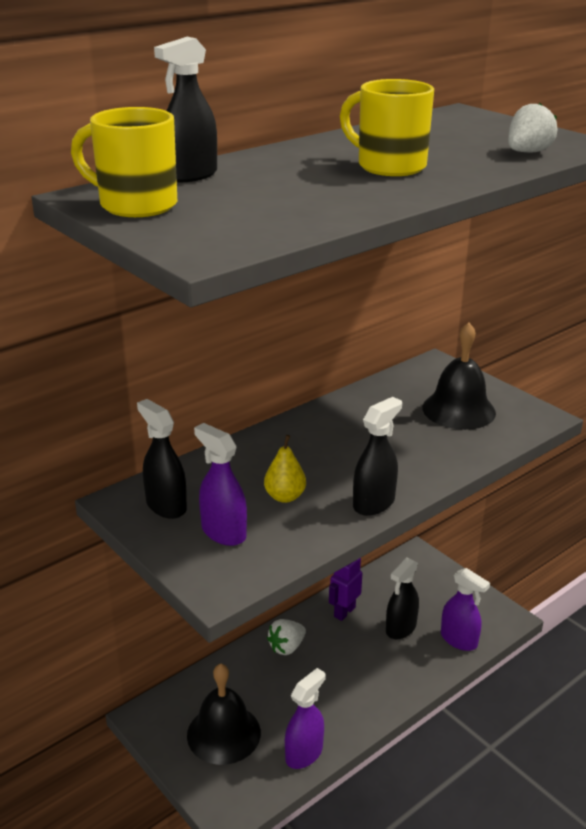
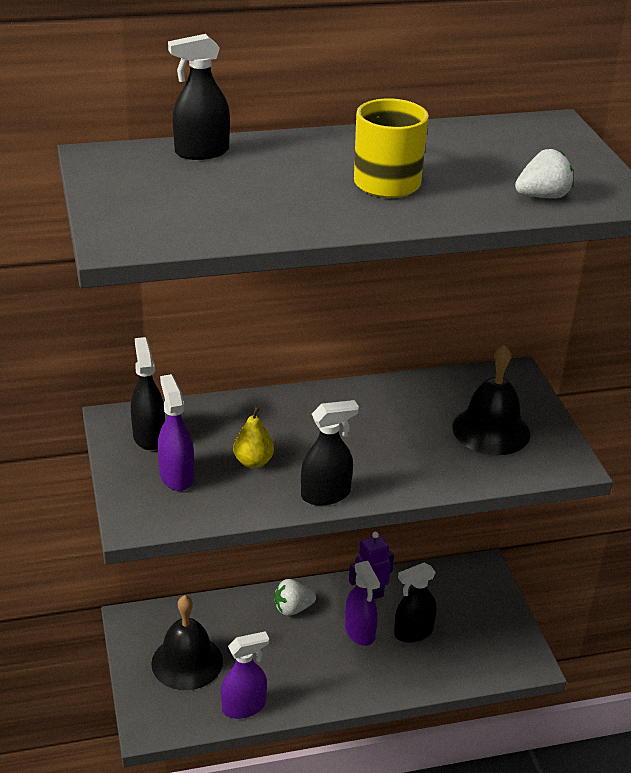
camera: 25 degrees right, 5 degrees up
(135, 205) = (121, 176): yellow mug -> none
(459, 640) = (463, 665): purple spray bottle -> purple spray bottle (359, 632)

